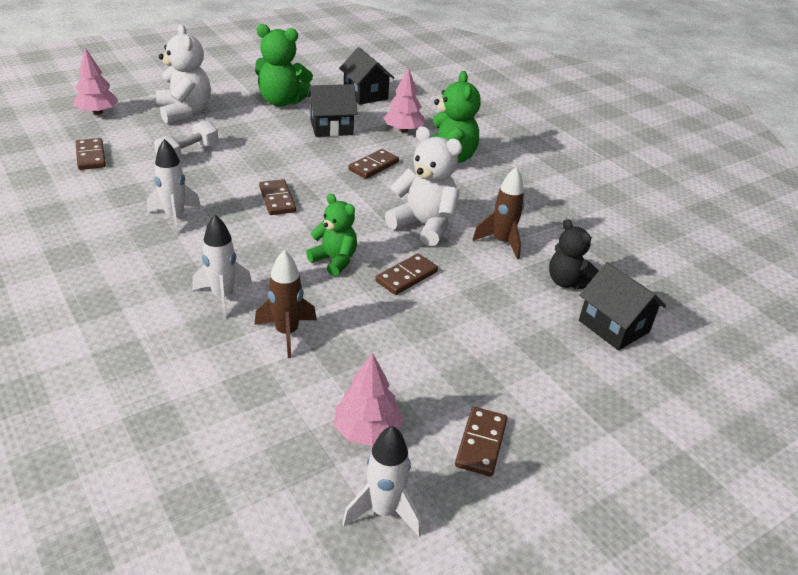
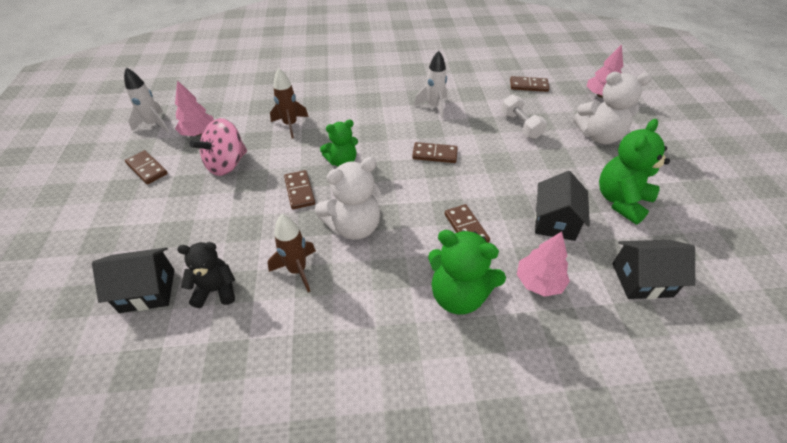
camera: 120 degrees right, 10 degrees up
(223, 297) = (339, 110): white rocket -> none
(409, 360) = (227, 164): none -> pink spinning top

